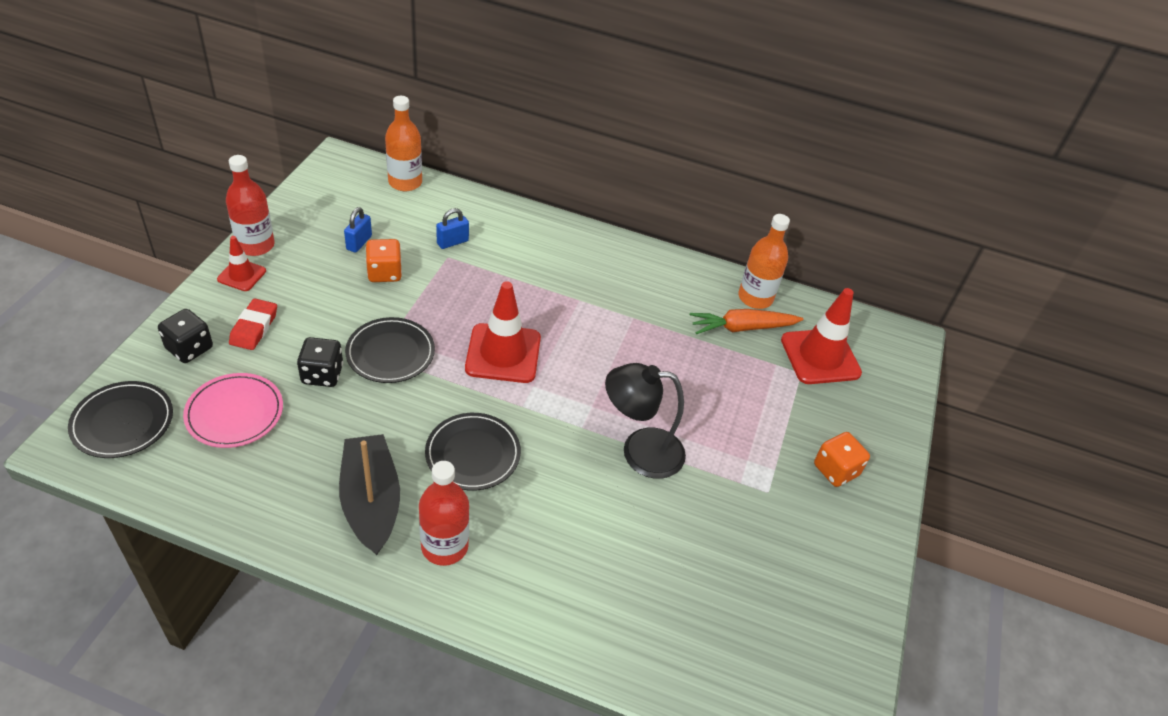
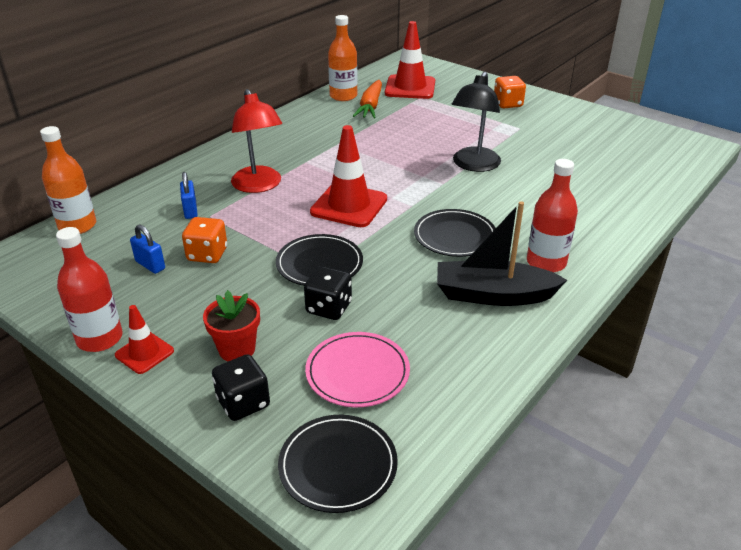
camera: 65 degrees left, 10 degrees down
(254, 327) = (237, 349): red eraser -> red flower pot
(515, 277) = (259, 186): none -> red lamp

